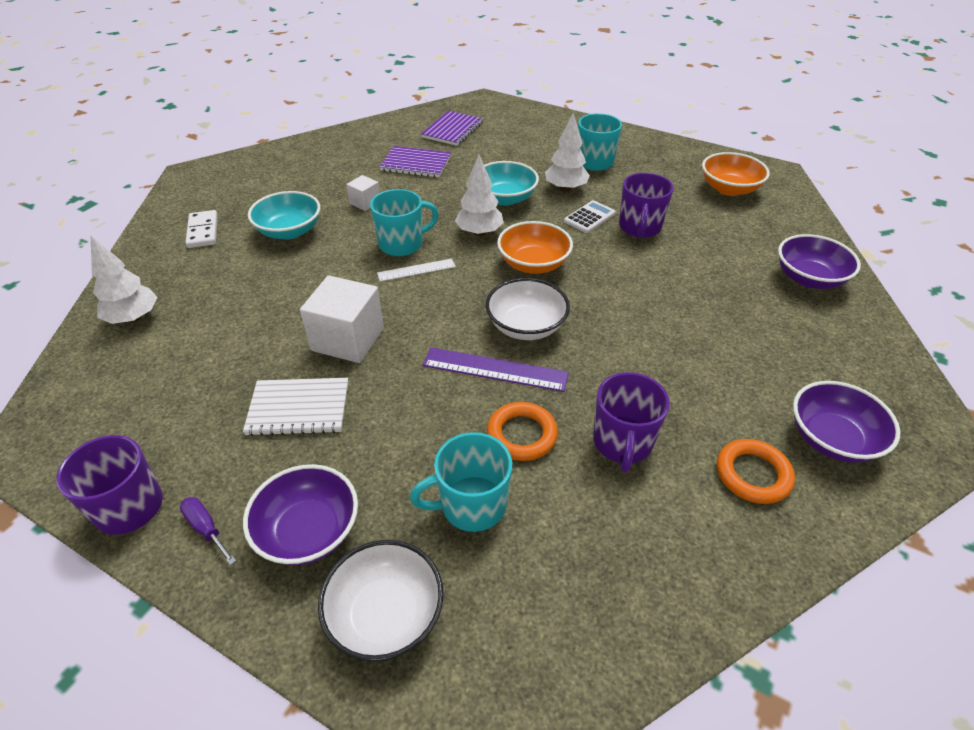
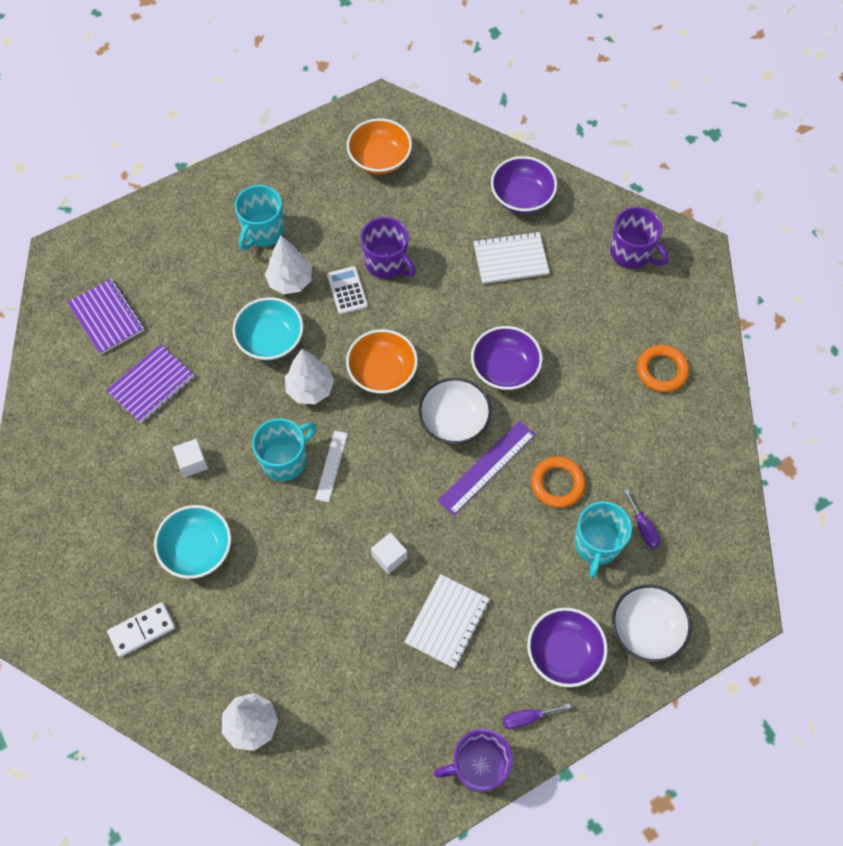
camera: 60 degrees left, 20 degrees up
(203, 231) = (142, 630): white domino -> white domino turned 45 degrees counterclockwise
(348, 339) = (389, 557): white cube -> white cube, size x0.52
(402, 244) = (285, 460): turquoise mug -> turquoise mug turned 45 degrees clockwise
(528, 546) = (643, 527): none -> purple screwdriver
(622, 443) = (598, 427): purple mug -> purple mug (631, 253)
(735, 297) = (510, 259): none -> white notebook
(832, 439) = (662, 307): purple bowl -> purple bowl (504, 368)

